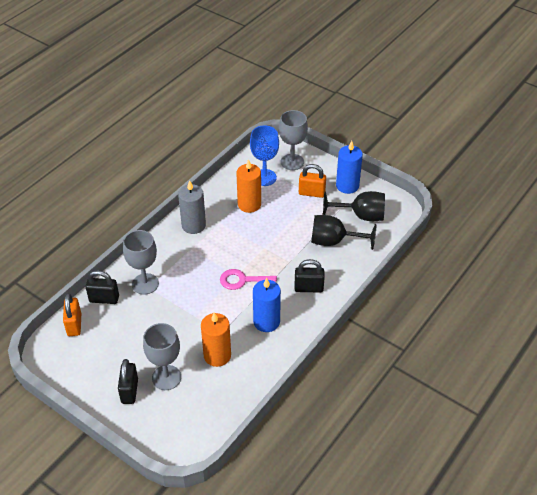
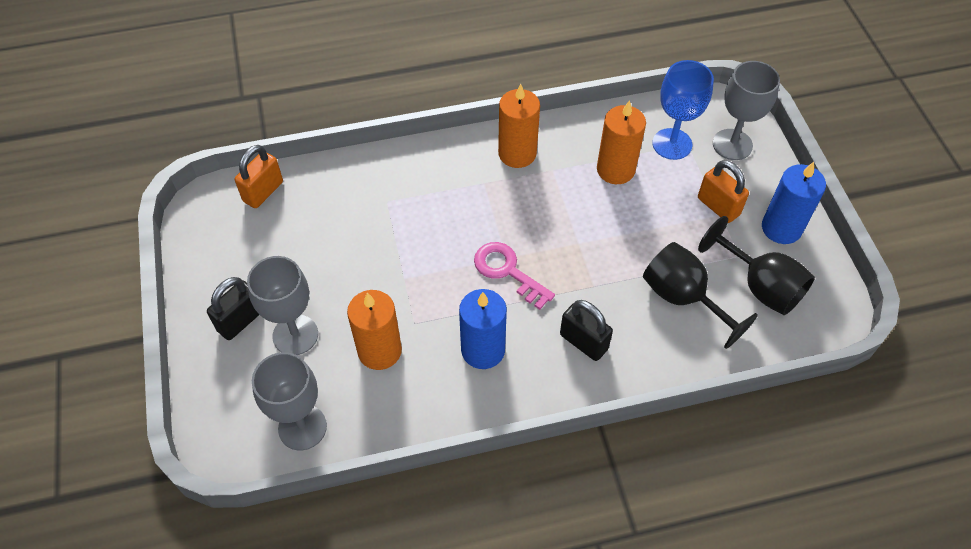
camera: 40 degrees right, 10 degrees up
(104, 299) = (324, 181): black padlock -> none
(145, 284) = (387, 194): grey goblet -> grey goblet (302, 427)
(193, 225) = (517, 153): grey candle -> orange candle

